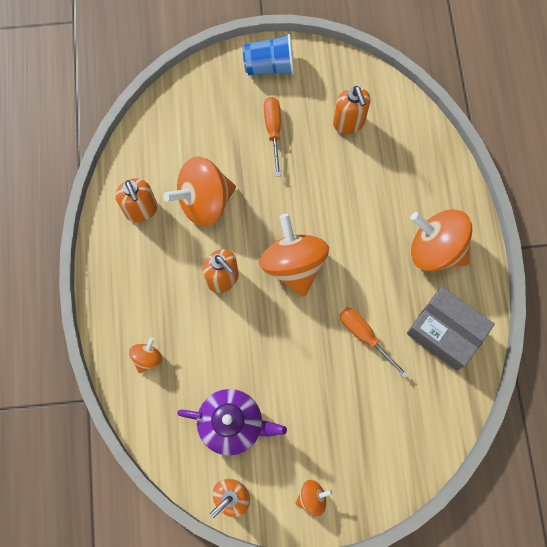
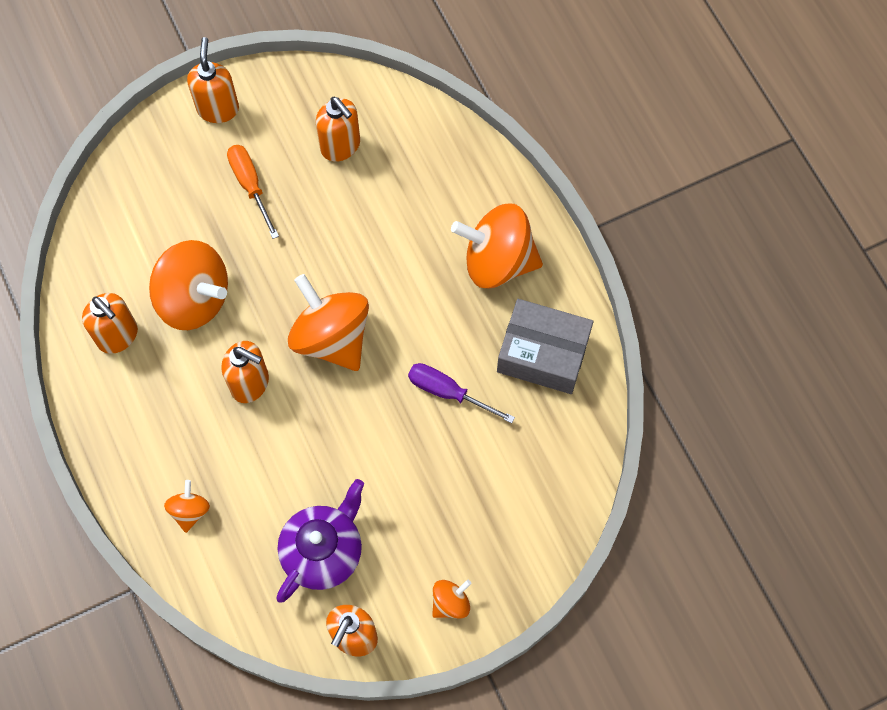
camera: 20 degrees left, 5 degrees down
(204, 201) = (194, 299): orange spinning top -> orange spinning top turned 105 degrees counterclockwise
(233, 423) = (323, 551): purple teapot -> purple teapot turned 45 degrees counterclockwise
(269, 66) = (218, 108): blue cup -> orange soap dispenser
(364, 336) = (448, 392): orange screwdriver -> purple screwdriver

